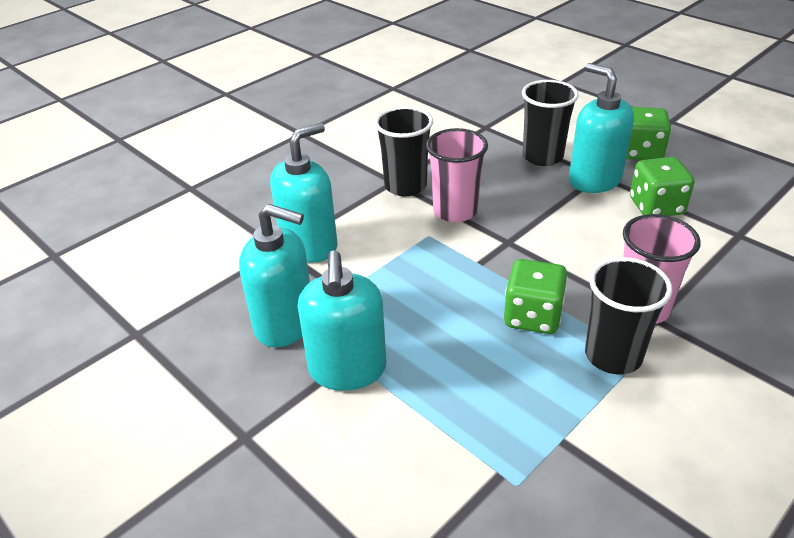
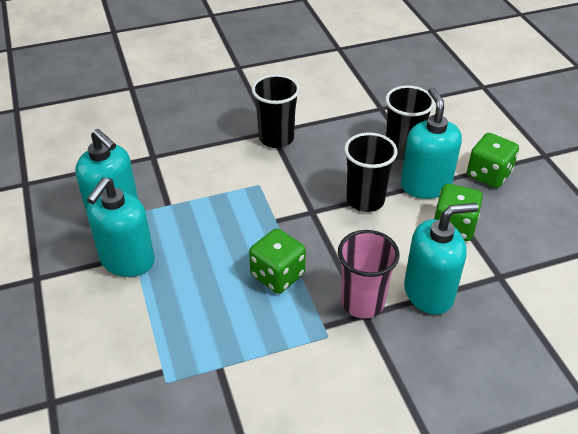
camera: 25 degrees right, 5 degrees up
(310, 245) = (173, 161): turquoise soap dispenser -> turquoise soap dispenser (429, 292)
(455, 211) = (294, 172): pink cup -> none
(613, 355) = (307, 327): black cup -> black cup (365, 200)

